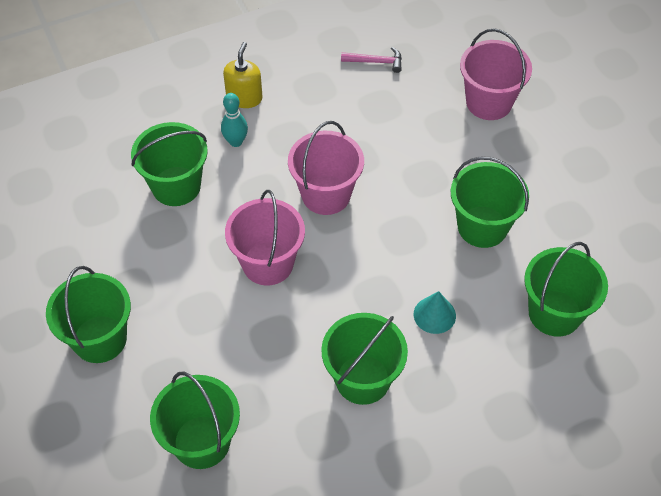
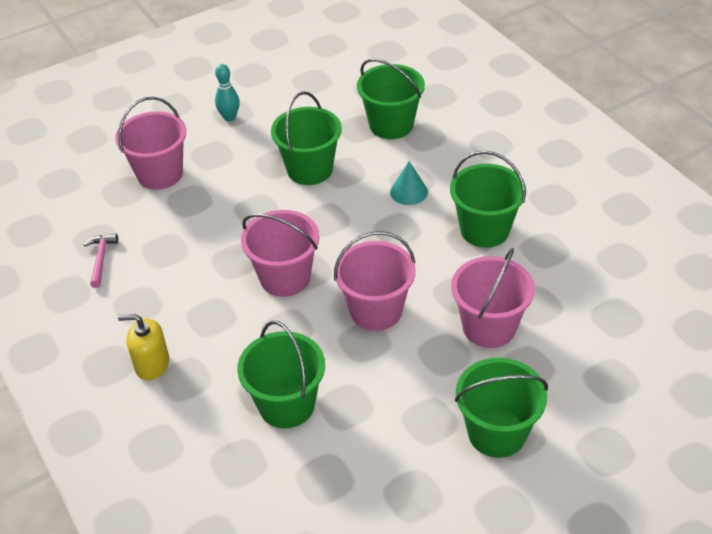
camera: 95 degrees left, 10 degrees down
(201, 442) = (581, 328): green bucket -> none
(224, 357) = (489, 327): none -> pink bucket
(236, 142) = (218, 361): turquoise bowling pin -> turquoise bowling pin (229, 117)

